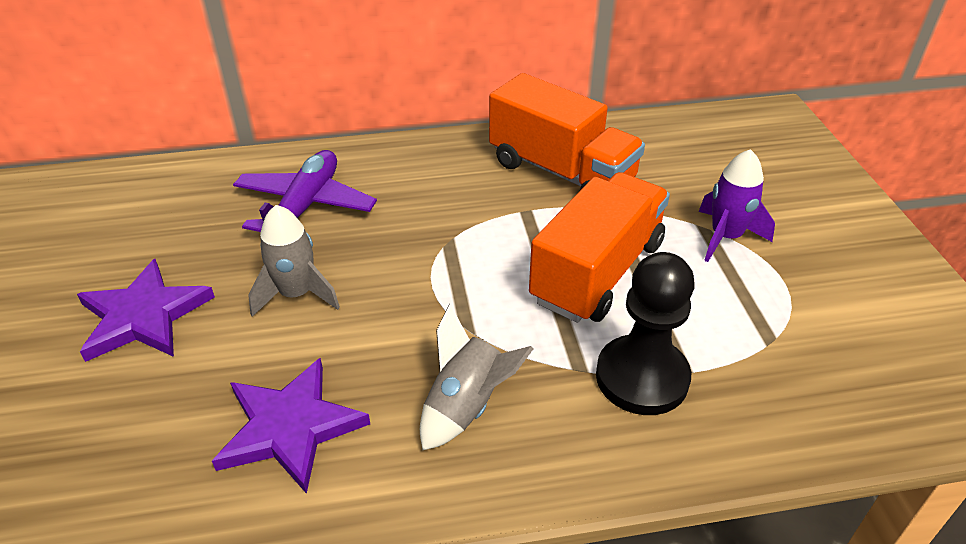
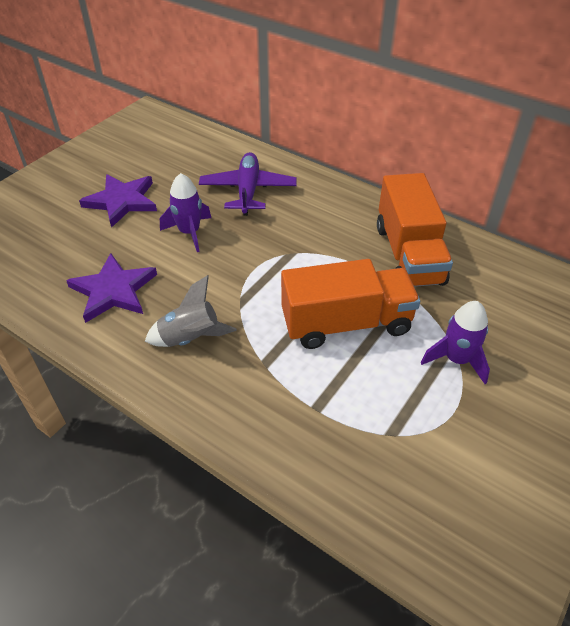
camera: 45 degrees right, 5 degrees up
(296, 294) = (189, 232): grey rocket -> purple rocket
(305, 206) = (248, 190): purple plane -> purple plane turned 60 degrees counterclockwise
(642, 377) = (289, 393): black pawn -> none

